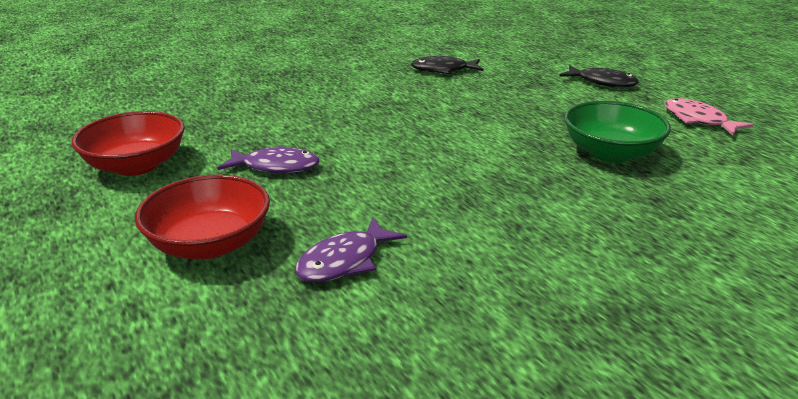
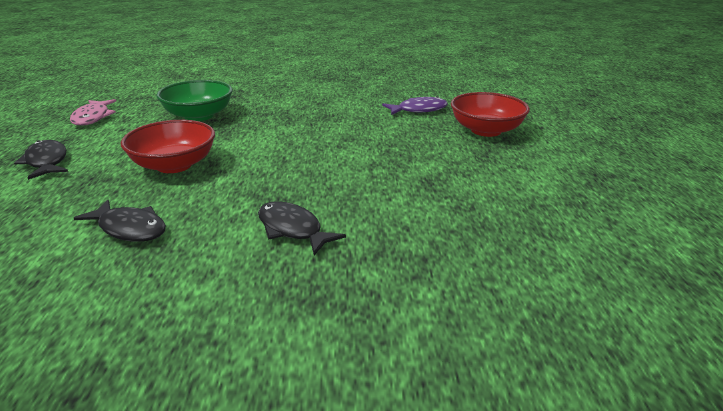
camera: 150 degrees left, 0 degrees up
(136, 166) = (540, 192): red bowl -> red bowl (174, 165)
(276, 167) = (424, 162): purple fish -> none
(339, 92) = (292, 229): none -> black fish

